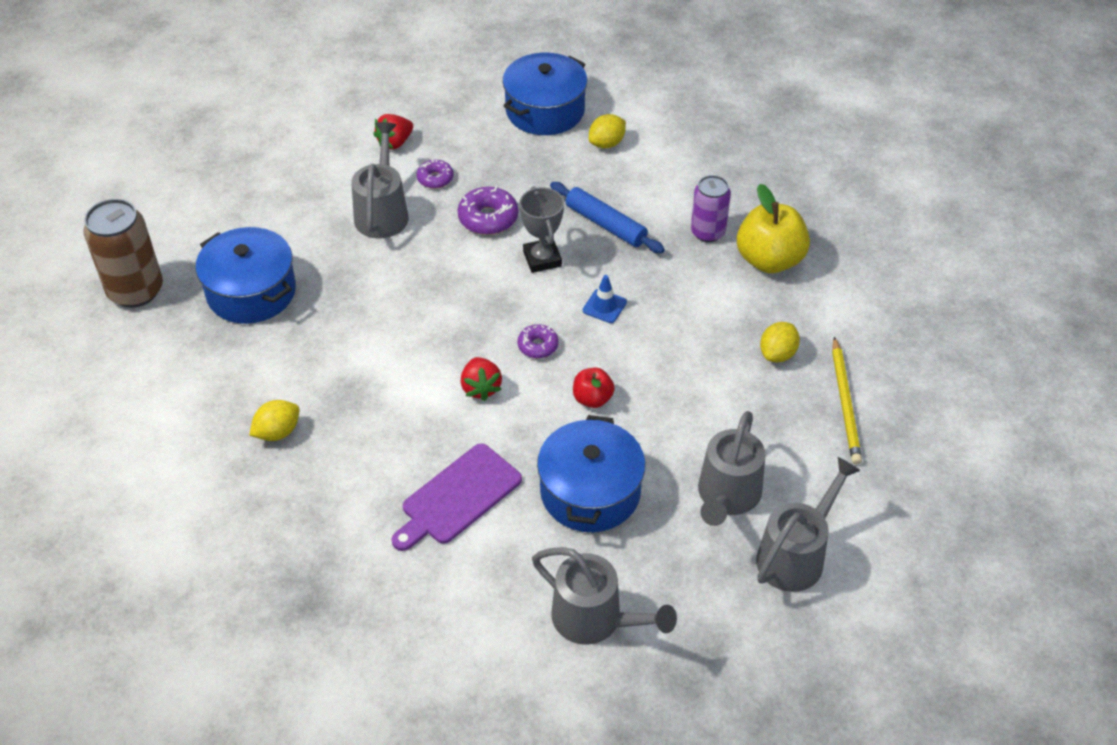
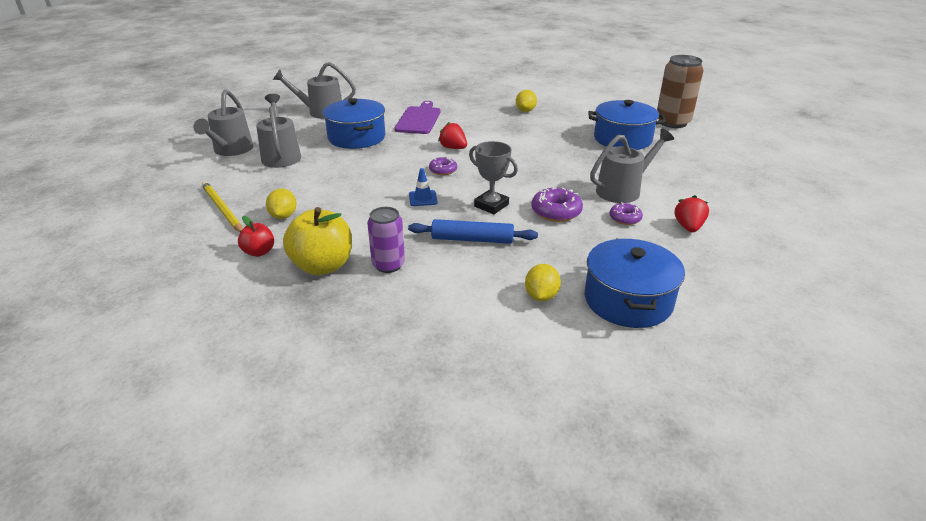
camera: 145 degrees right, 15 degrees down
(382, 212) = (623, 190): grey watering can -> grey watering can turned 90 degrees counterclockwise
(592, 399) = (388, 163): red apple -> red apple (259, 252)

